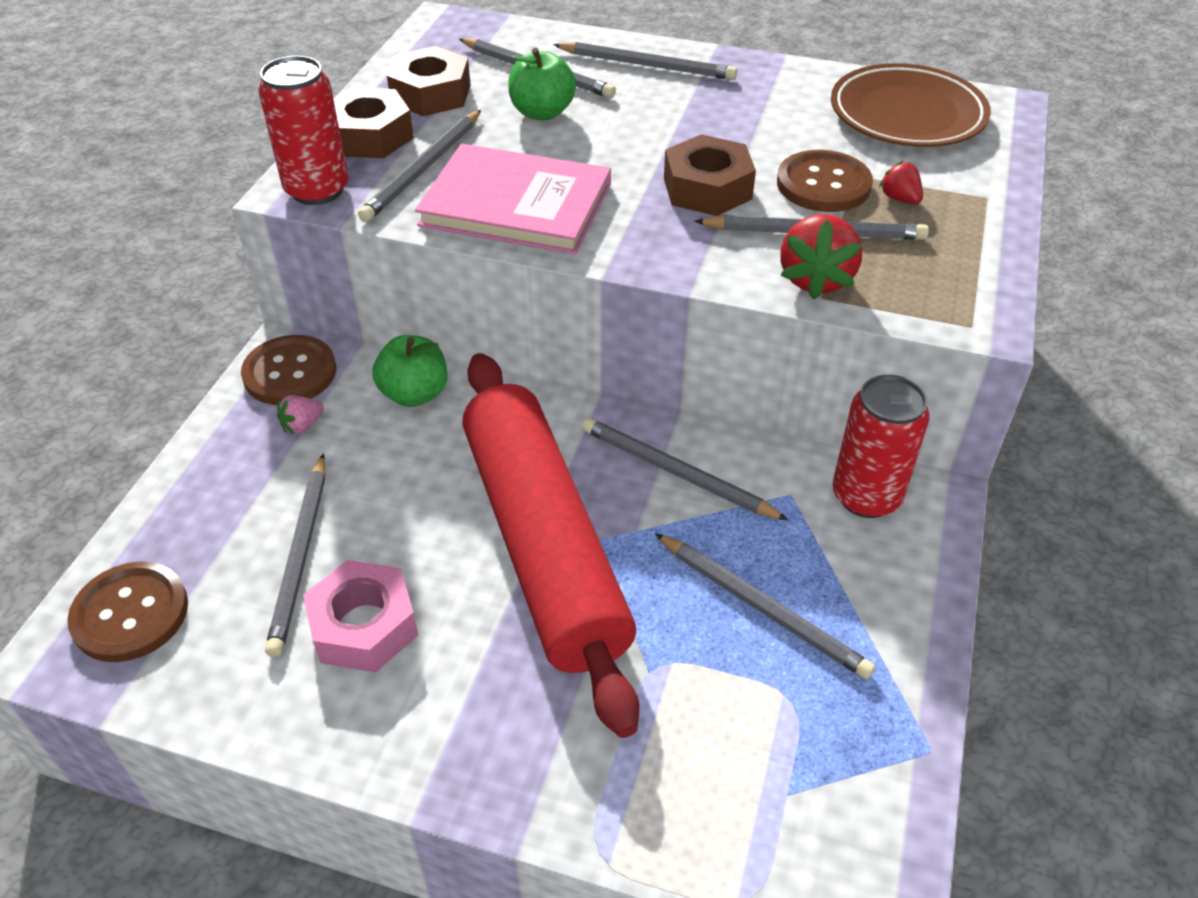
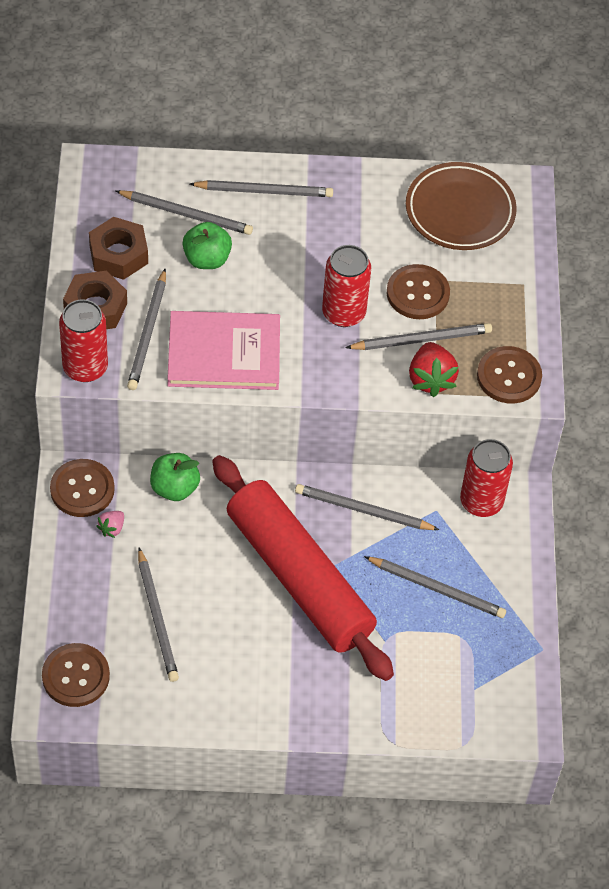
camera: 20 degrees left, 10 degrees up
(364, 626) = (216, 652): pink nut -> none
(707, 188) = (343, 313): brown nut -> red can
(899, 199) = (469, 297): red strawberry -> none
(944, 295) = (509, 376): none -> brown button

